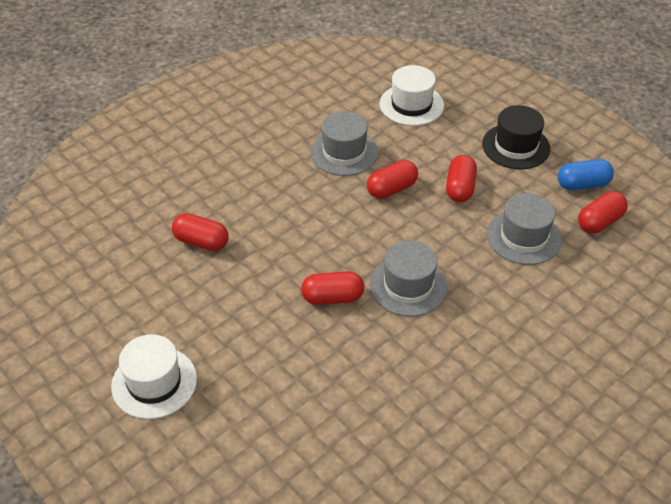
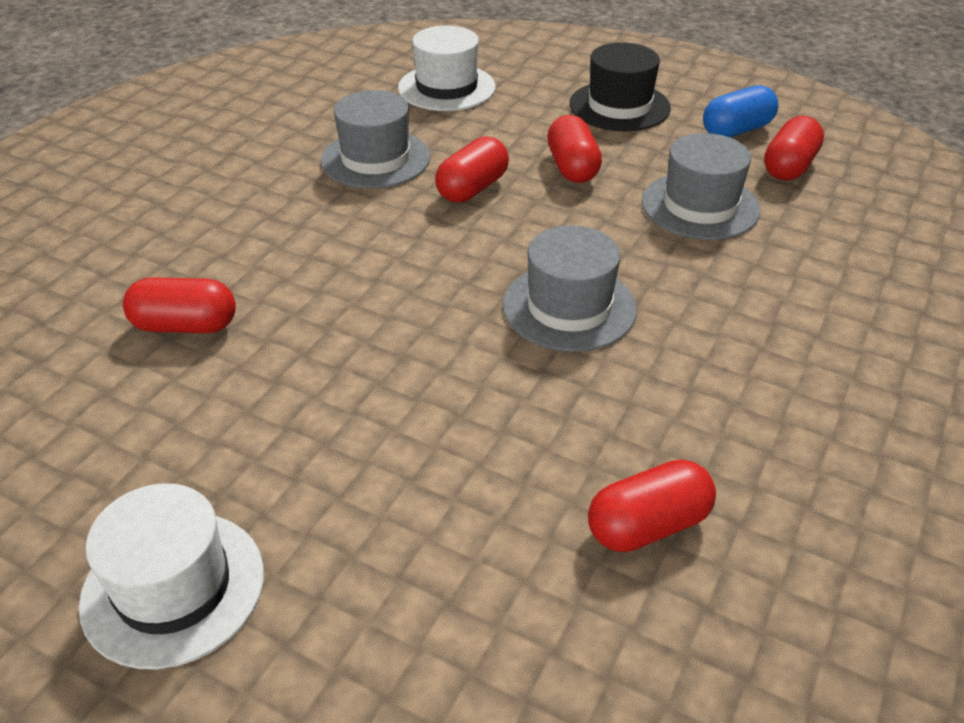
camera: 20 degrees left, 5 degrees down
(332, 297) = (455, 354): red capsule -> red capsule (648, 525)

